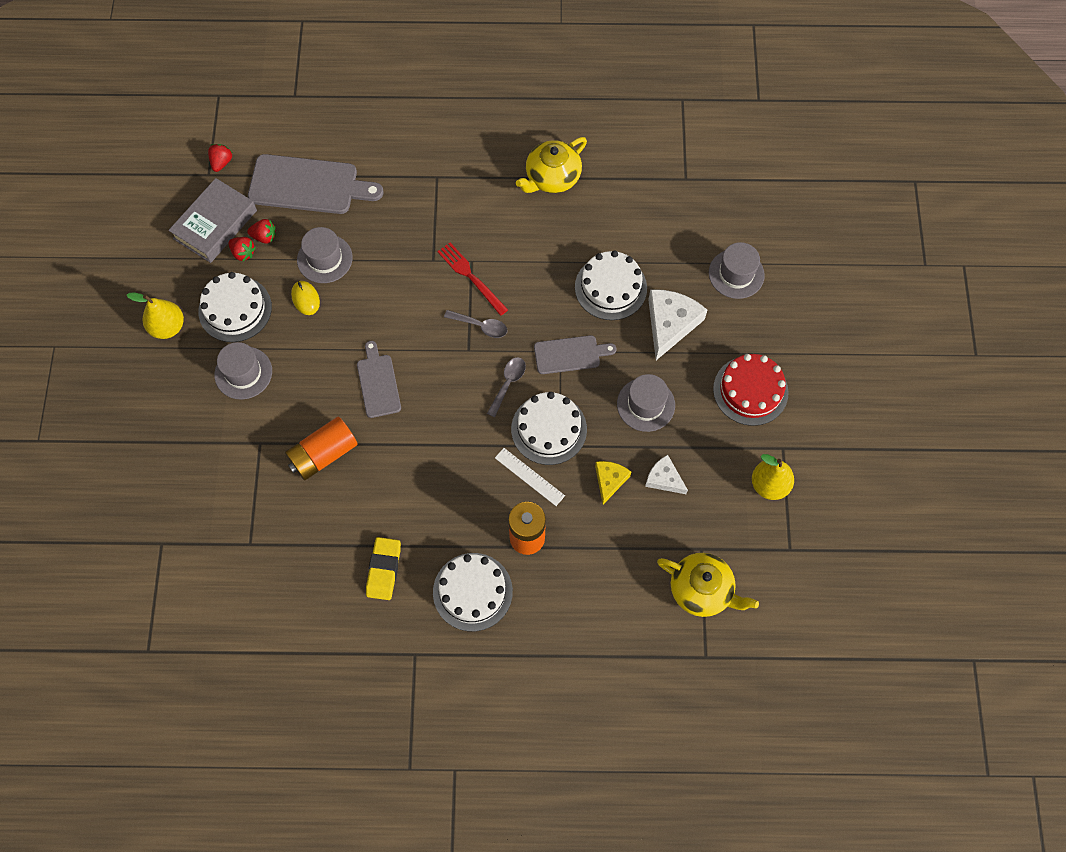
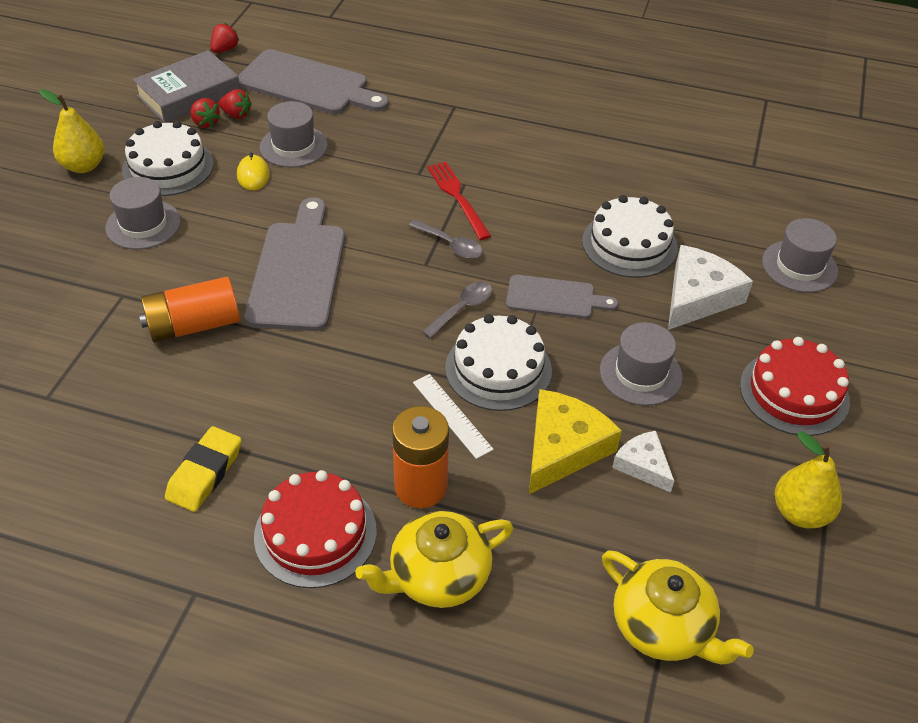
camera: 15 degrees right, 20 degrees down
(378, 383) = (298, 270): grey cutting board -> grey cutting board, size x1.72
(472, 591) = (315, 533): white cake -> red cake
(552, 177) = (589, 132): yellow teapot -> yellow teapot (437, 575)
(610, 480) = (563, 448): yellow cheese -> yellow cheese, size x1.72

